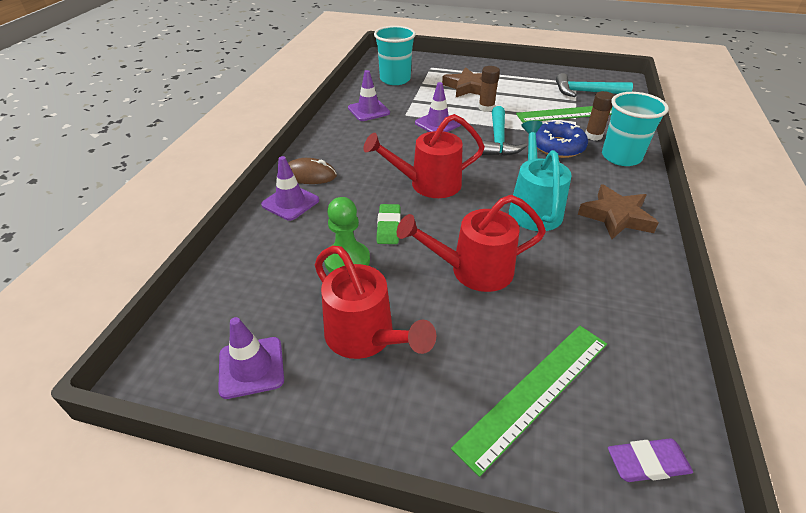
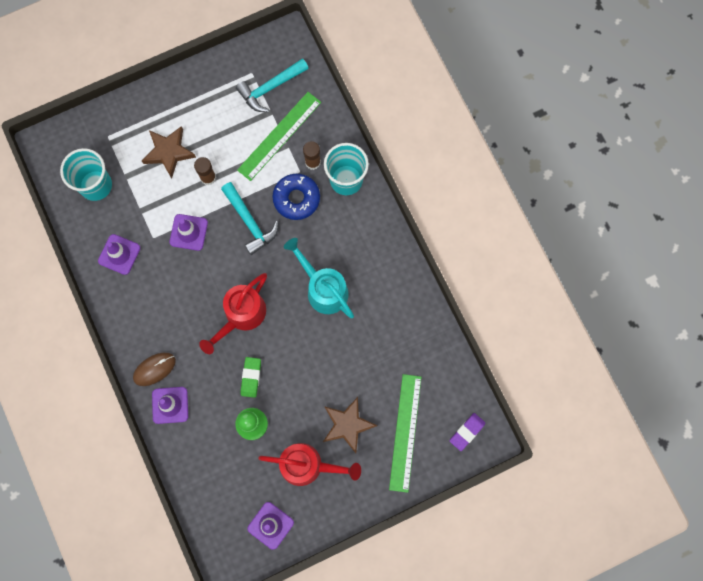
camera: 40 degrees left, 35 degrees up
(389, 227) = (251, 377): green eraser -> green eraser turned 45 degrees clockwise
(472, 271) = (325, 376): red watering can -> none
(616, 216) = (376, 259): brown star -> brown star (347, 425)

